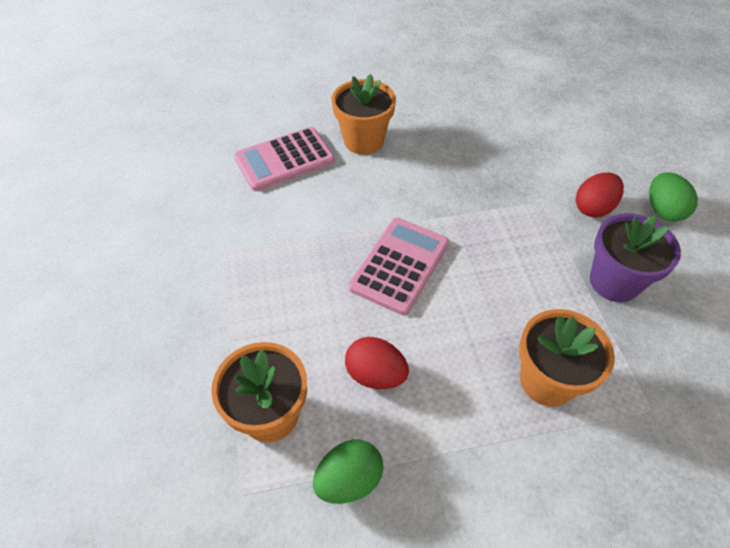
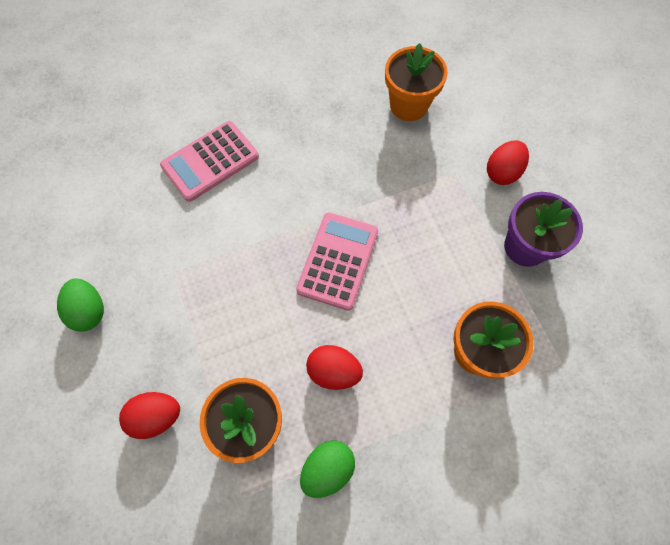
camera: 10 degrees left, 15 degrees up
(167, 388) = (157, 416): none -> red egg
(363, 141) = (282, 128): orange flower pot -> orange flower pot (408, 105)
(663, 210) = (563, 165): green egg -> green egg (89, 311)

